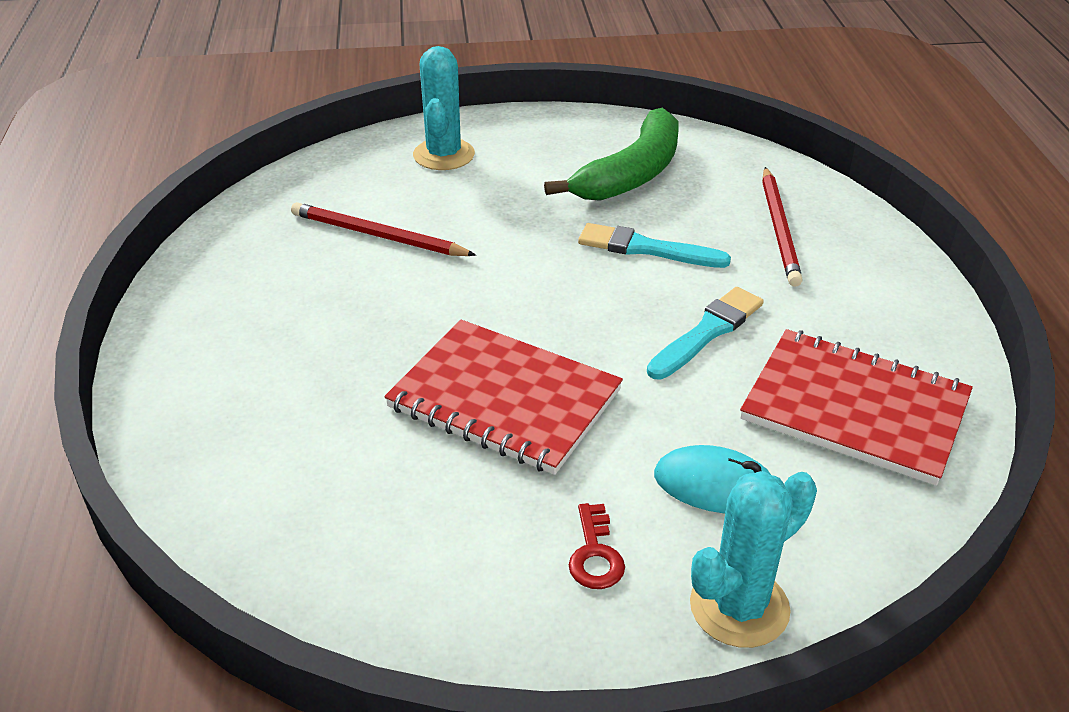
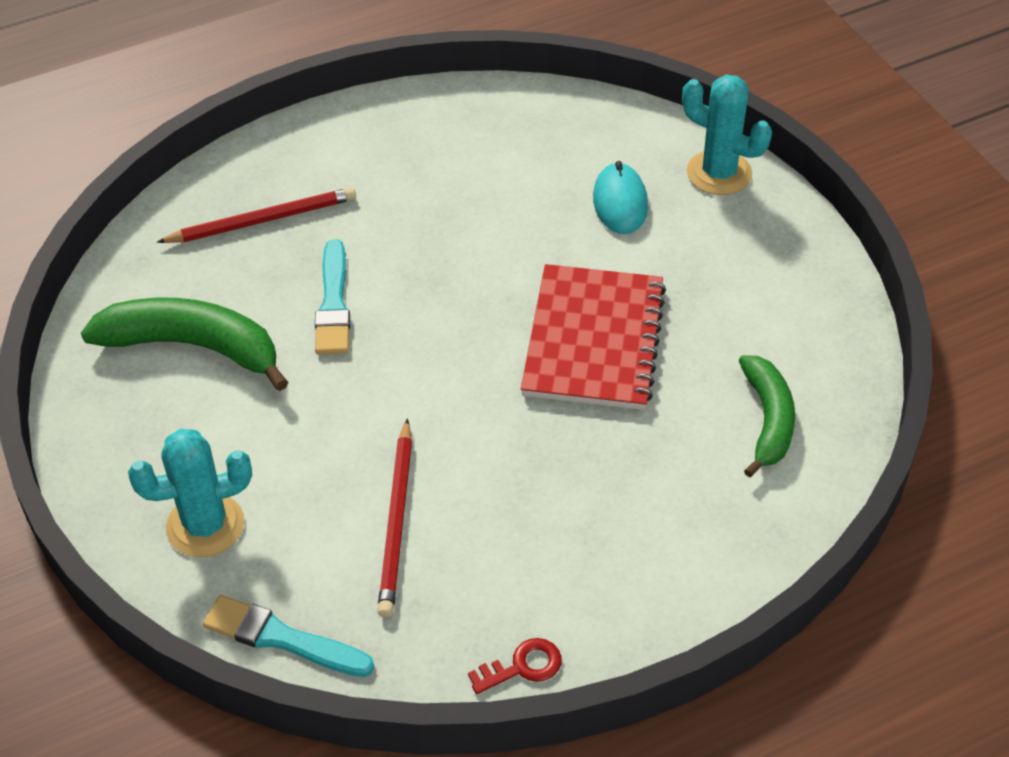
camera: 110 degrees left, 10 degrees up
(307, 499) = (767, 420): none -> green banana
(595, 554) = (719, 247): red key -> red key (522, 666)
(707, 332) = (444, 238): turquoise brush -> turquoise brush (282, 638)
(854, 409) = (499, 145): red notebook -> none

